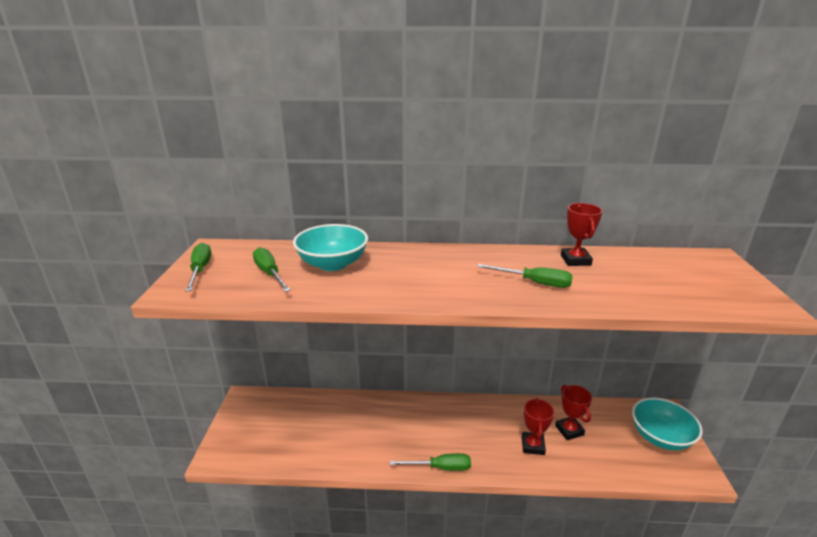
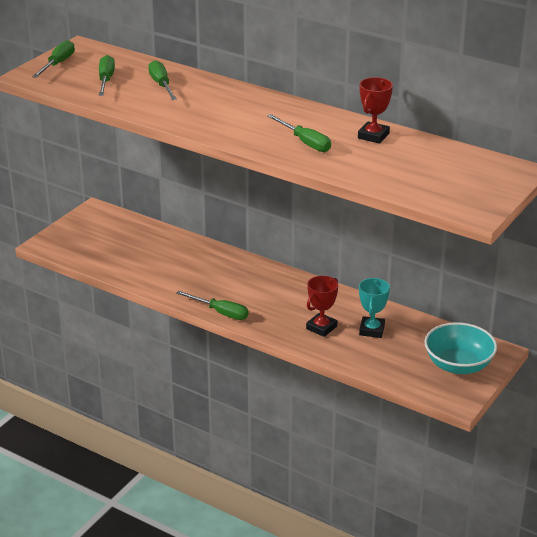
camera: 30 degrees right, 5 degrees up
(332, 264) = (161, 85): turquoise bowl -> green screwdriver
(569, 430) = (372, 330): red trophy -> turquoise trophy

